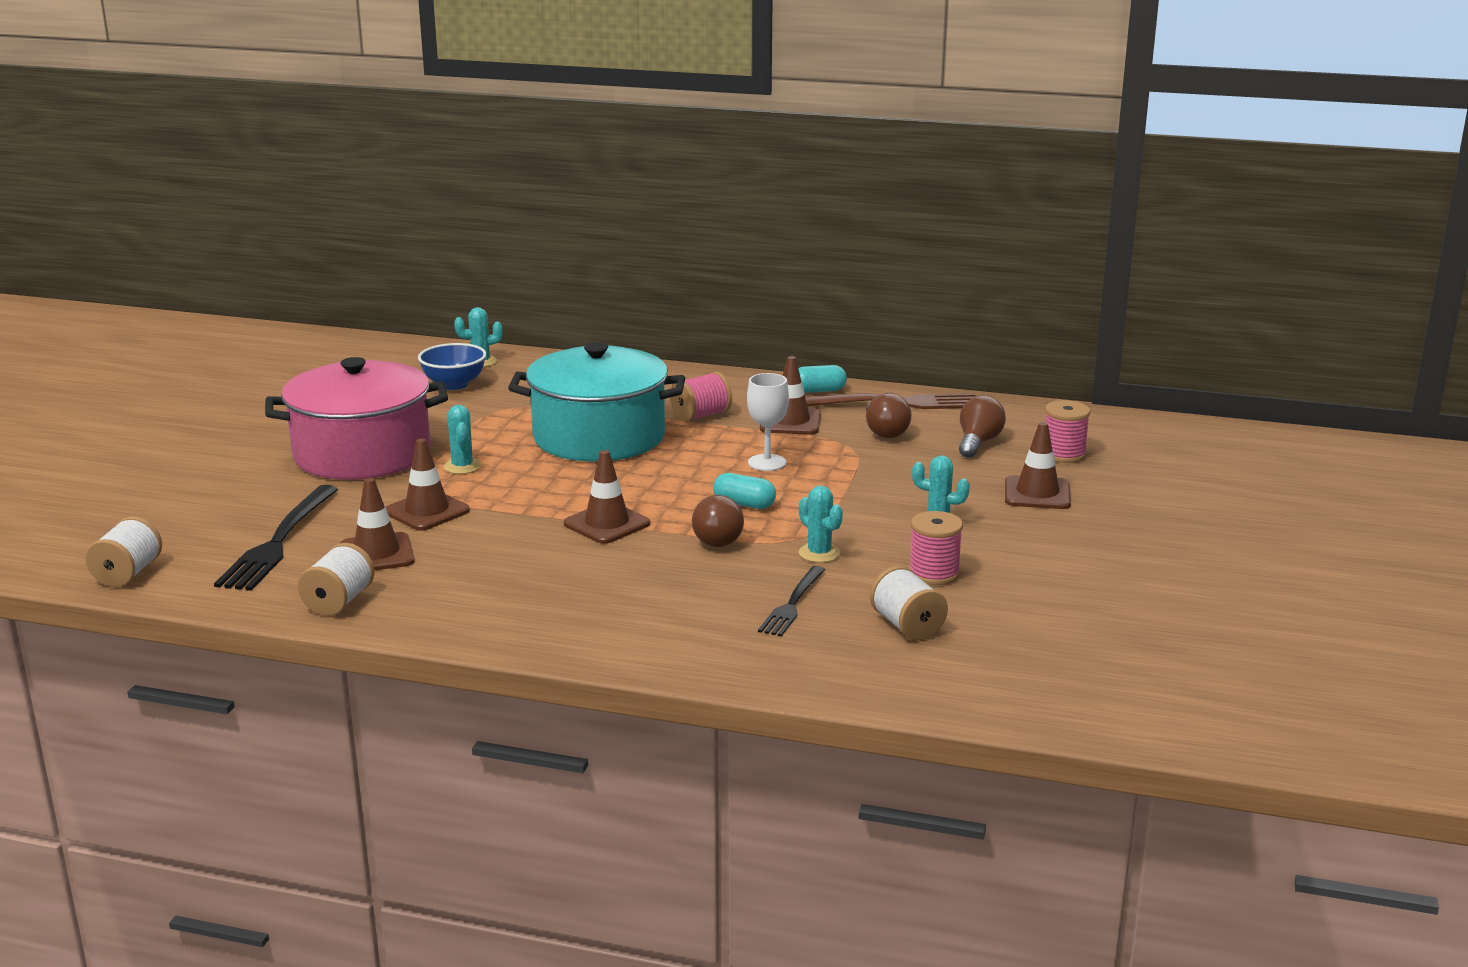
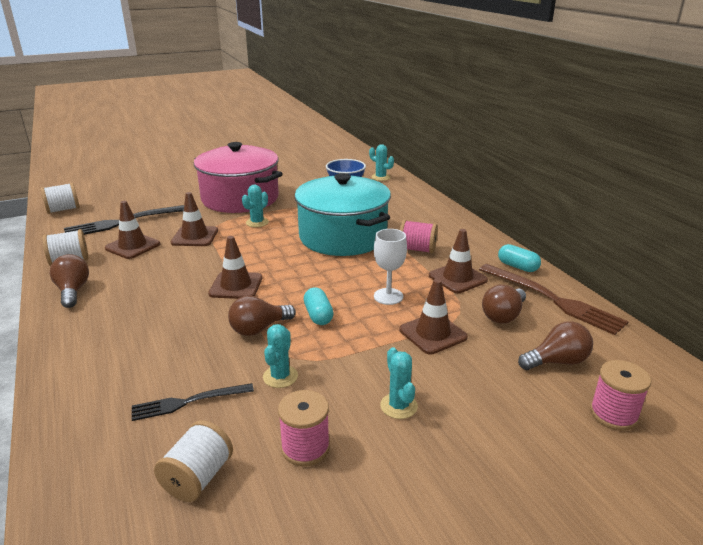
camera: 50 degrees right, 5 degrees up
(441, 615) = (73, 291): none -> brown light bulb
(1037, 493) = (520, 435): brown traffic cone -> brown traffic cone (433, 333)

